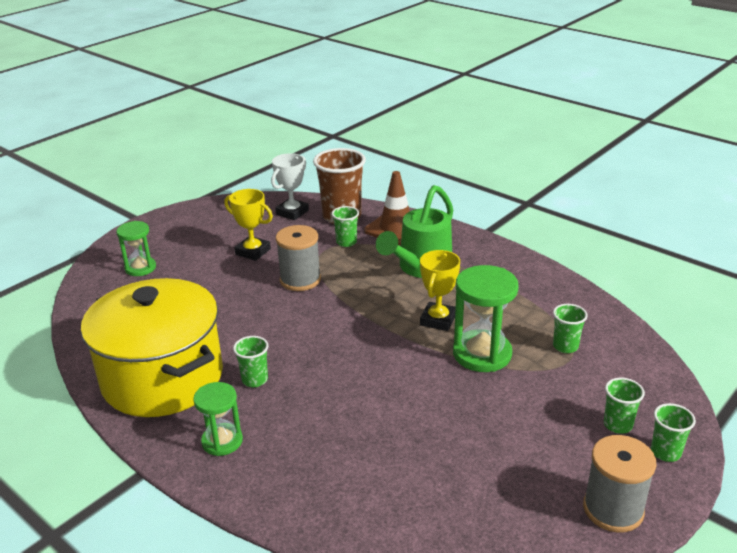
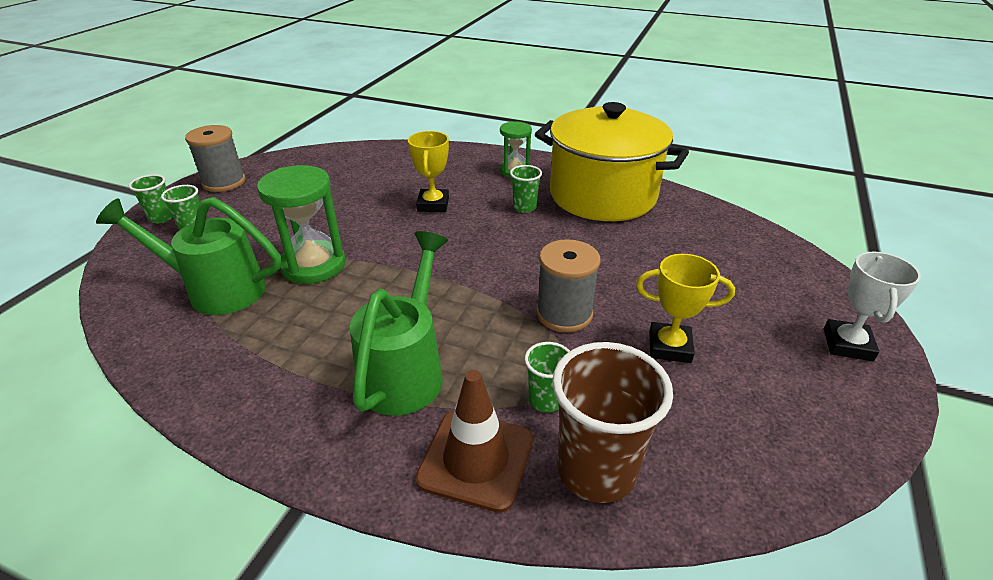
camera: 160 degrees right, 5 degrees up
(140, 268) = (777, 289): green hourglass -> none
(292, 212) = (696, 459): white trophy -> white trophy (847, 344)
(438, 320) = (366, 293): yellow trophy -> yellow trophy (433, 204)
(565, 346) = (215, 290): green cup -> green watering can

